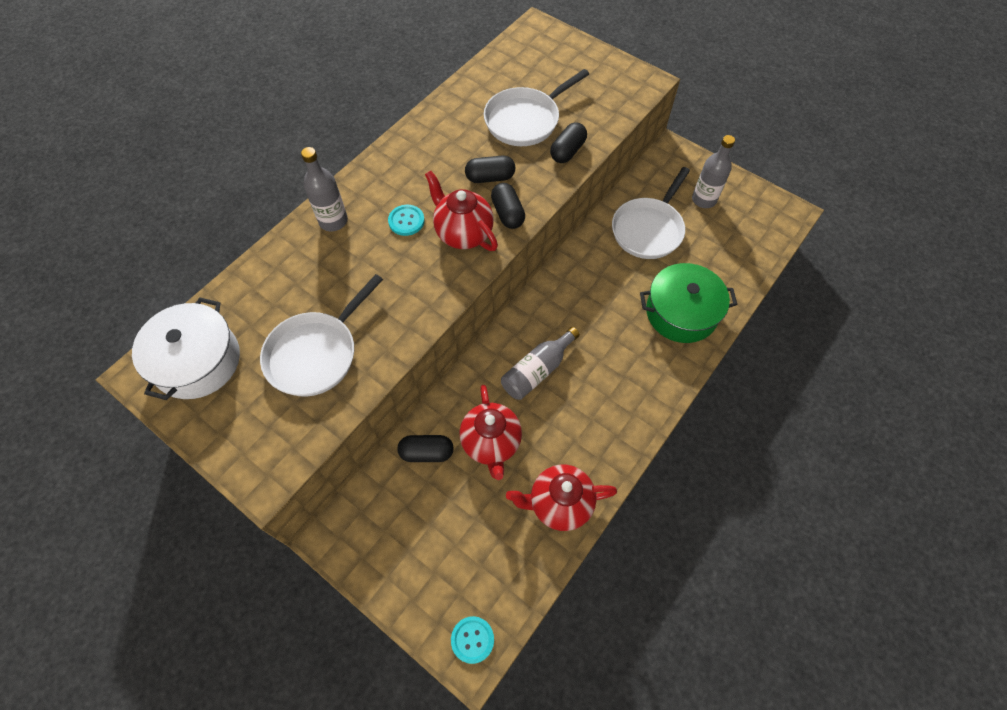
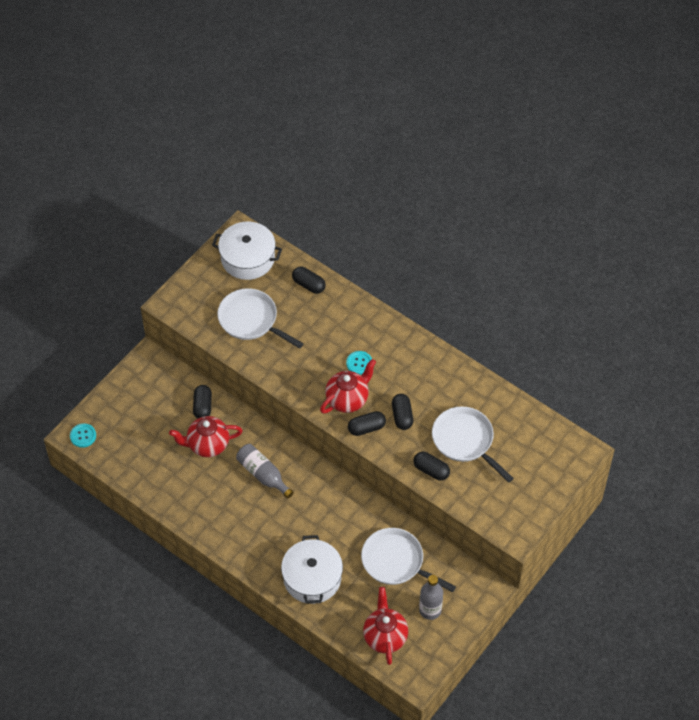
camera: 90 degrees right, 5 degrees down
(265, 280) = (308, 285): none -> black capsule
(333, 221) = (359, 318): grey bottle -> none
(559, 504) = (162, 485): red teapot -> red teapot (385, 636)
(681, 312) = (312, 578): green pot -> white pot

